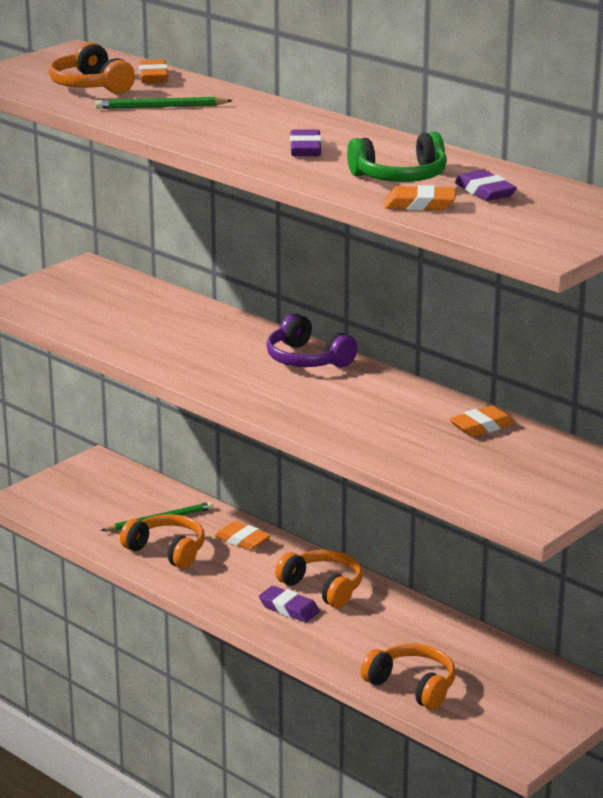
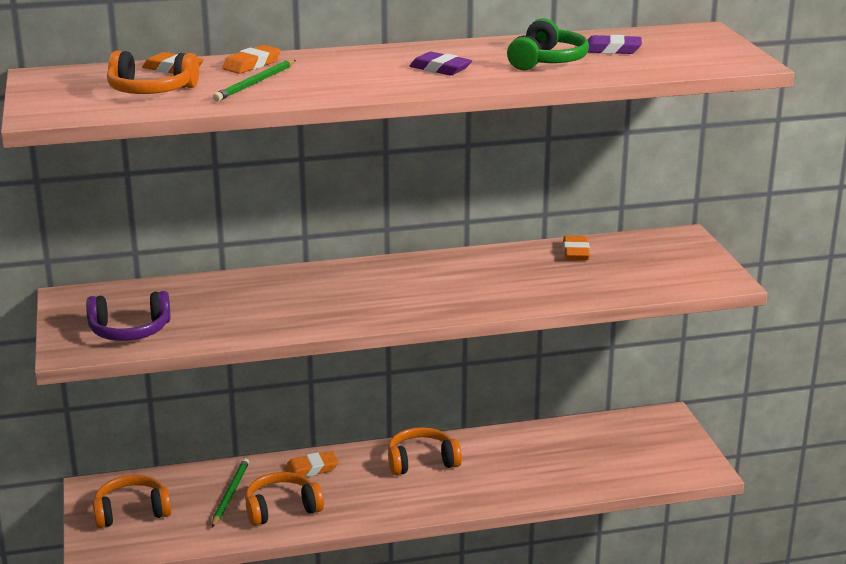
camera: 55 degrees left, 0 degrees up
(289, 608) = (433, 487): purple eraser -> none
(307, 359) = (387, 271): purple headphones -> purple headphones (130, 330)
(412, 686) = (589, 478): orange headphones -> orange headphones (131, 512)
(419, 204) = (612, 69): orange eraser -> orange eraser (252, 64)

